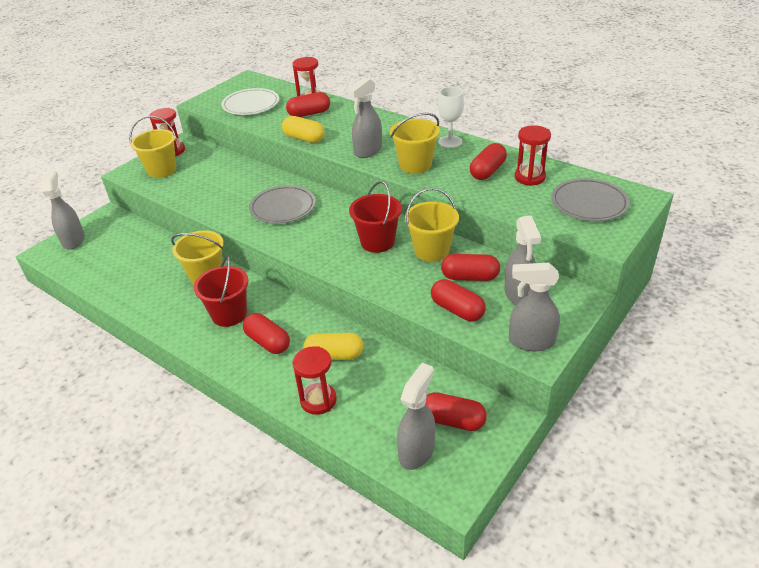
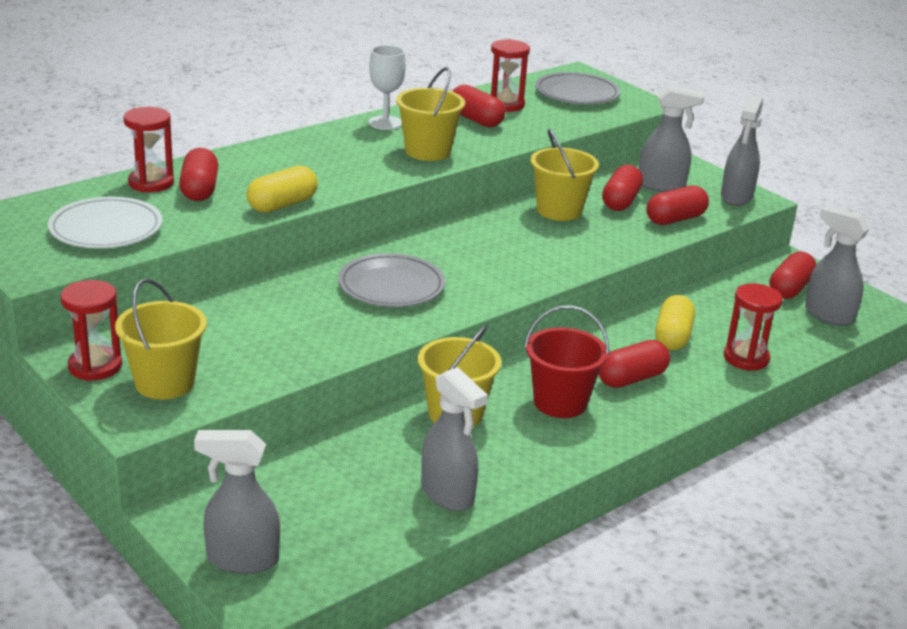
camera: 80 degrees left, 10 degrees down
(368, 151) = (364, 171): grey spray bottle -> grey spray bottle (448, 494)
(377, 242) = (522, 237): red bucket -> none

